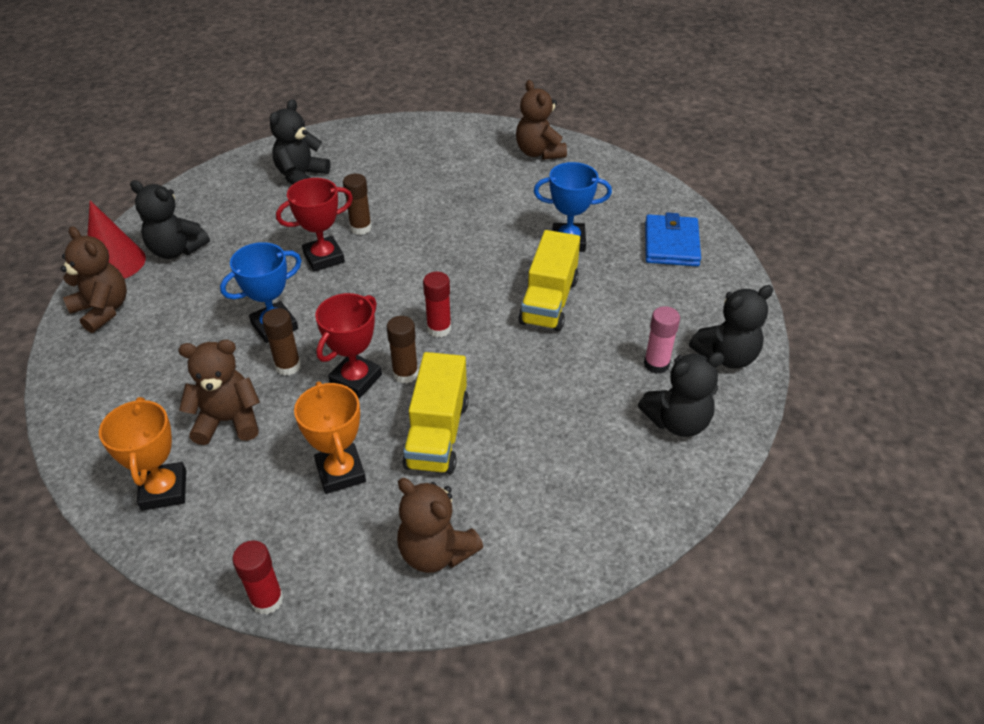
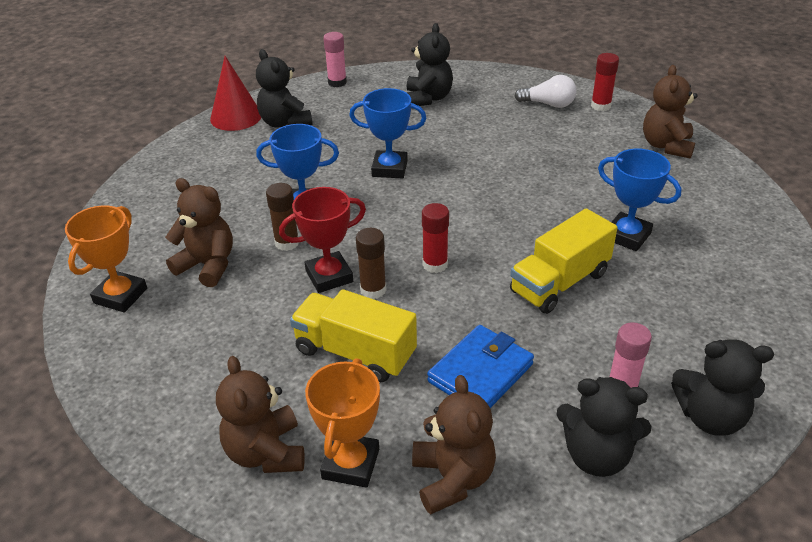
camera: 35 degrees right, 5 degrees down
(103, 310) = (198, 148): brown teddy bear -> brown teddy bear (452, 478)
(194, 190) = (337, 82): none -> pink glue stick
(267, 600) = (112, 417): red glue stick -> red glue stick (600, 106)
(301, 176) = (428, 98): black teddy bear -> black teddy bear turned 120 degrees clockwise
(324, 258) = (389, 168): red trophy -> blue trophy
(340, 472) = (251, 346): orange trophy -> orange trophy (351, 464)
(361, 228) = (441, 155): brown glue stick -> none
(415, 146) = (548, 104): none -> white light bulb
(437, 433) = (355, 352): yellow truck -> yellow truck turned 75 degrees clockwise
(671, 244) = (740, 280): blue wallet -> blue wallet (480, 373)

